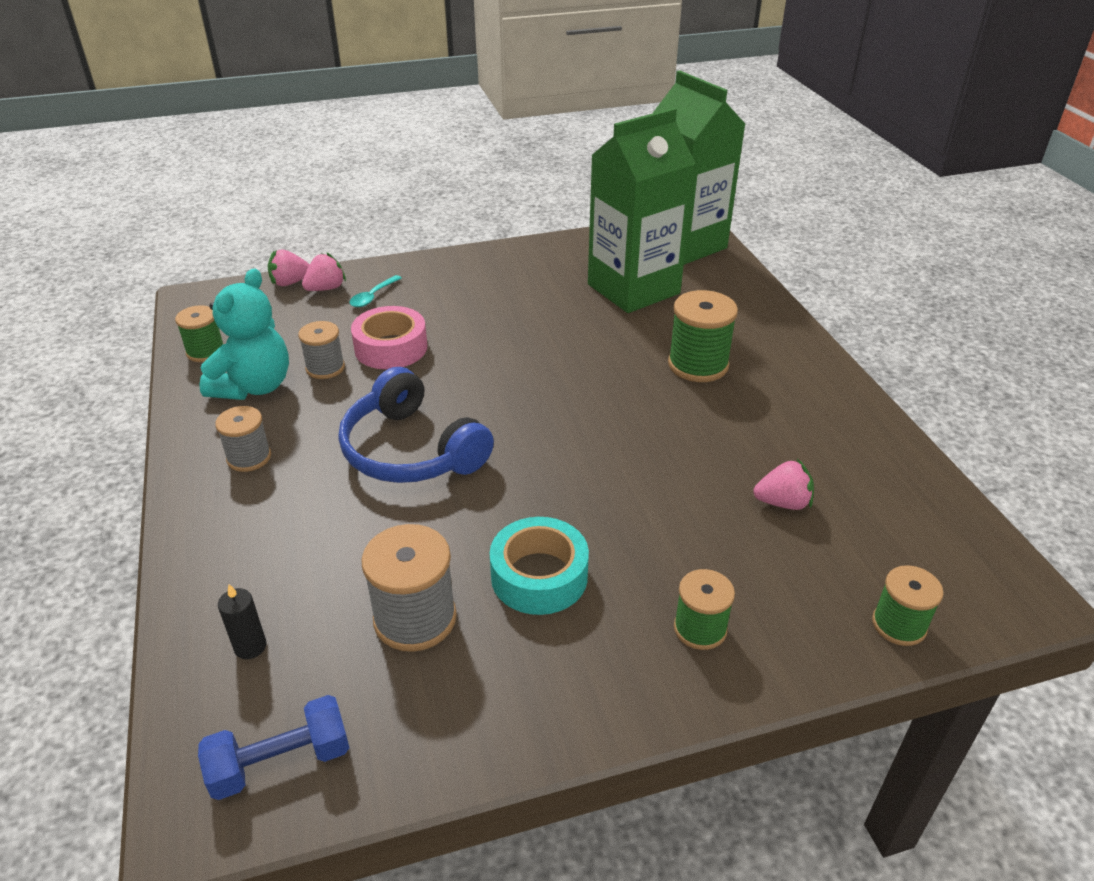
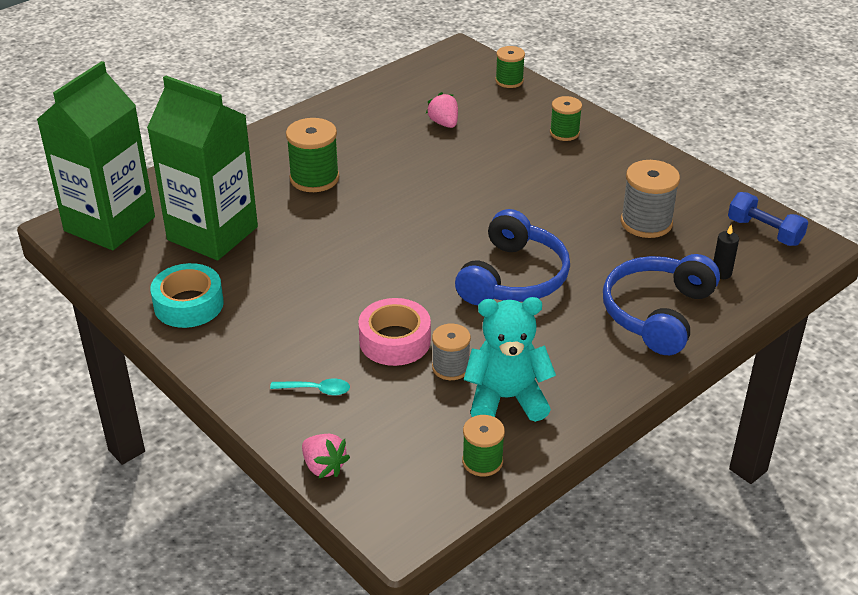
camera: 115 degrees left, 0 degrees up
(248, 541) = (657, 313): none -> blue headphones
(249, 457) = (587, 355): grey spool -> none
(326, 288) = (320, 432): pink strawberry -> none
(539, 576) = (576, 190): turquoise tape -> turquoise tape (188, 304)

